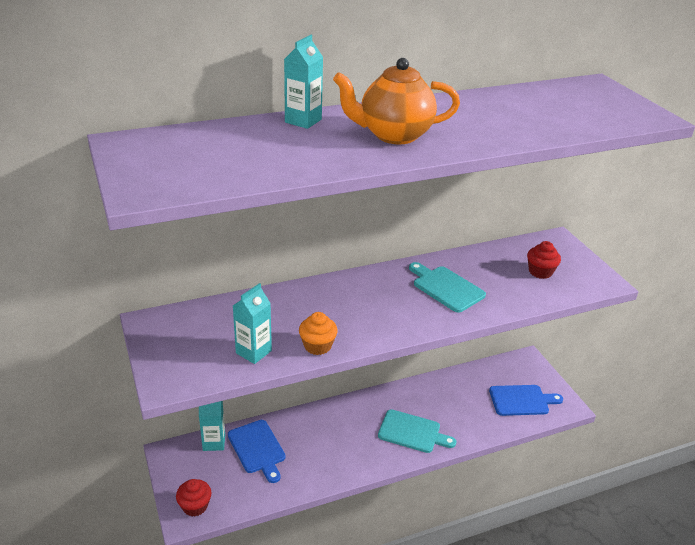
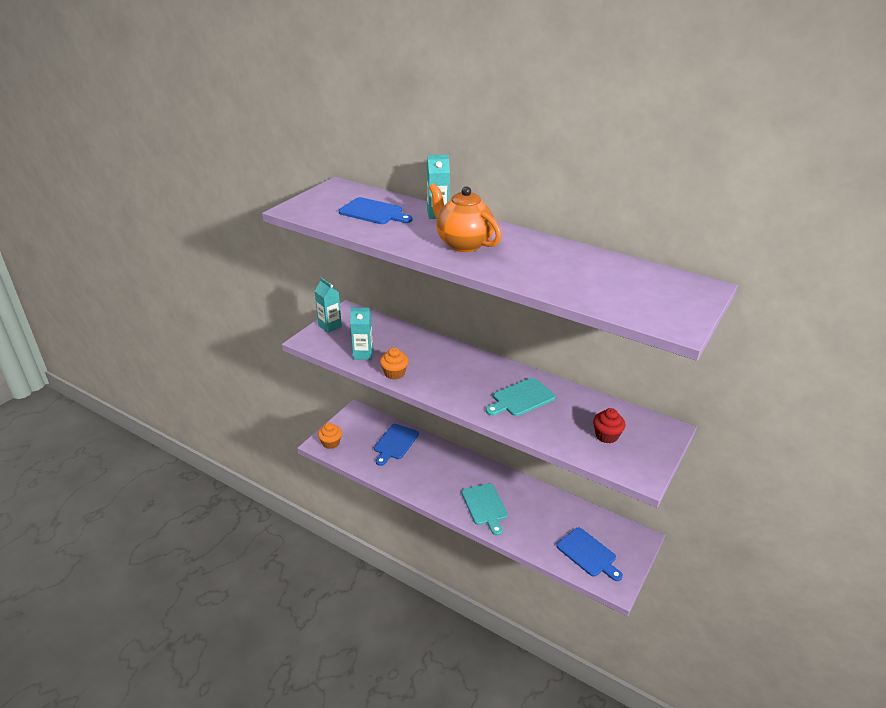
camera: 55 degrees right, 0 degrees up
(195, 506) = (331, 443): red cupcake -> orange cupcake
(214, 442) = (381, 423): turquoise carton -> turquoise carton (330, 326)
(239, 149) = (373, 212): none -> blue cutting board
(446, 288) = (521, 398): turquoise cutting board -> turquoise cutting board turned 135 degrees counterclockwise

